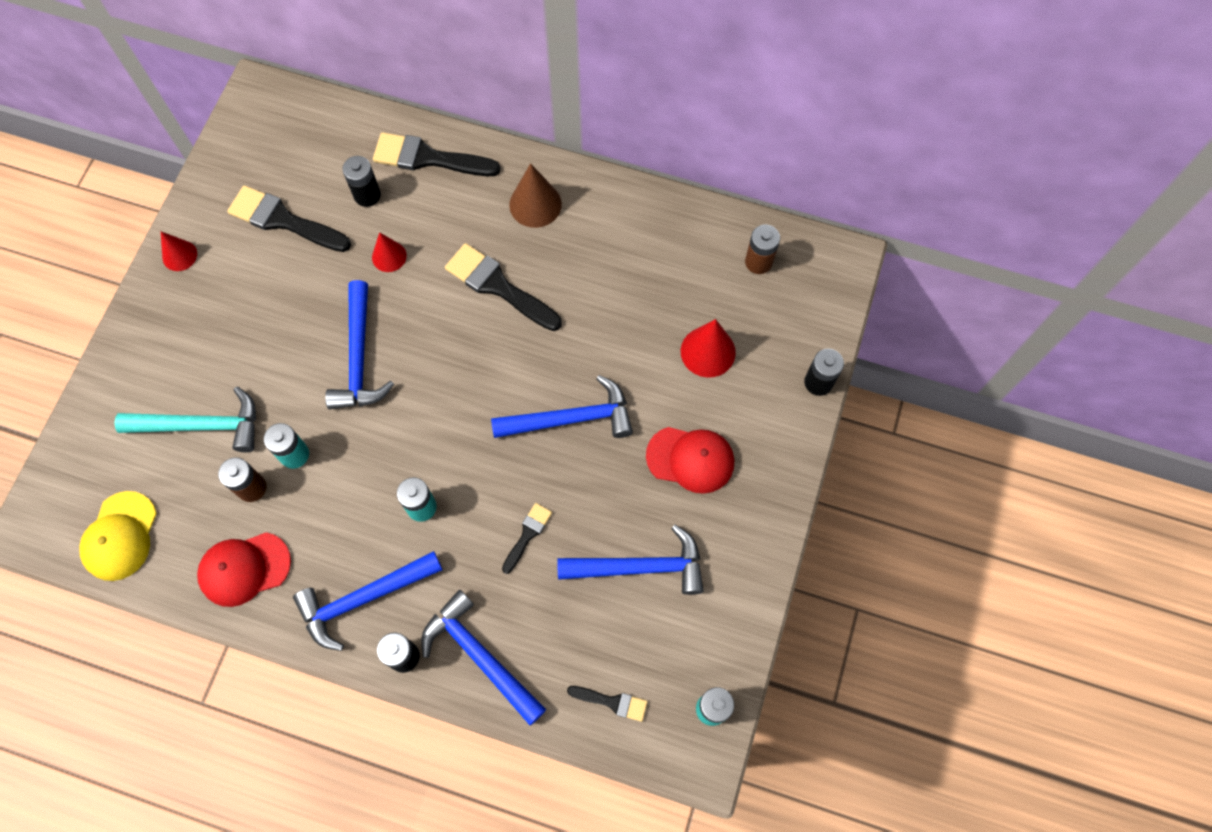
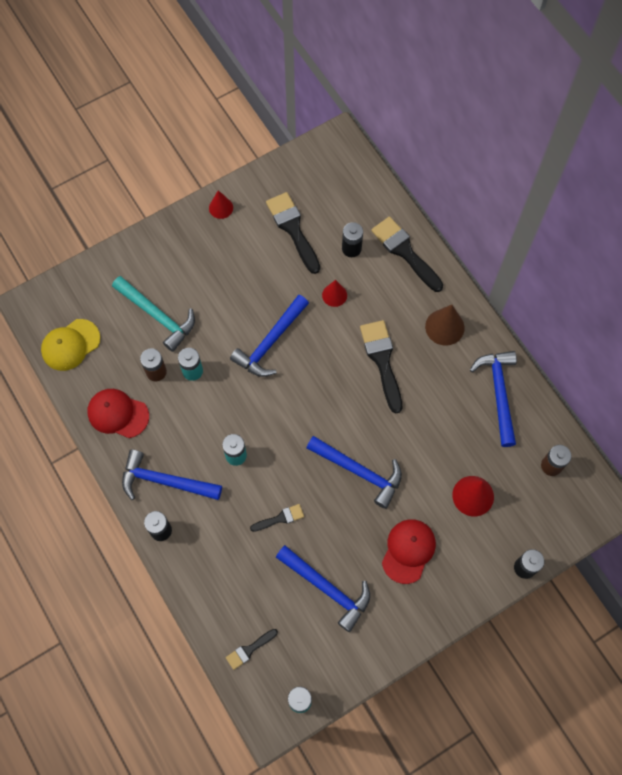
camera: 40 degrees right, 0 degrees up
(480, 657) = (200, 564): blue hammer -> blue hammer (498, 394)
(612, 702) = (249, 650): black brush -> black brush turned 90 degrees clockwise
(690, 459) = (408, 551): red cap -> red cap turned 120 degrees counterclockwise

